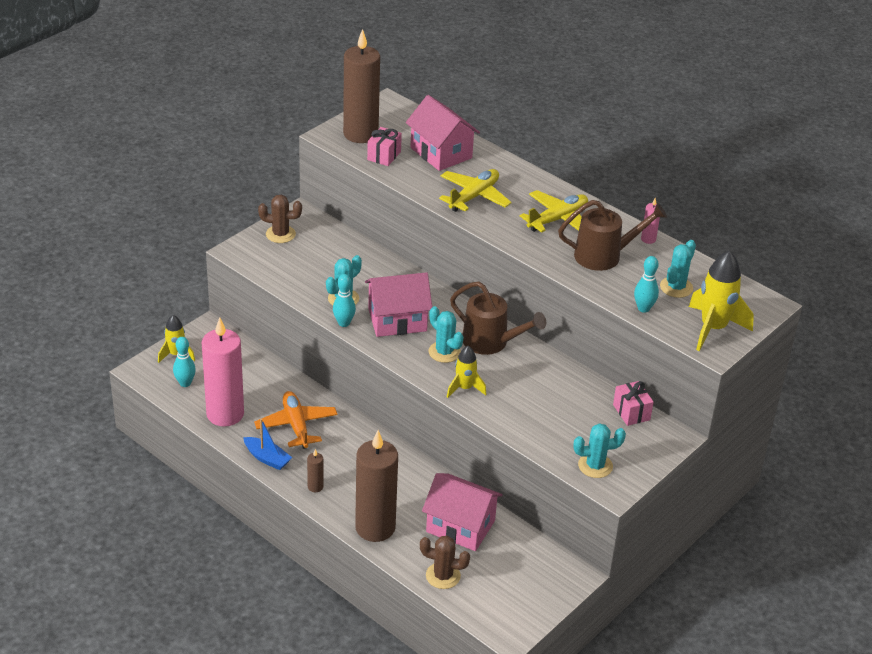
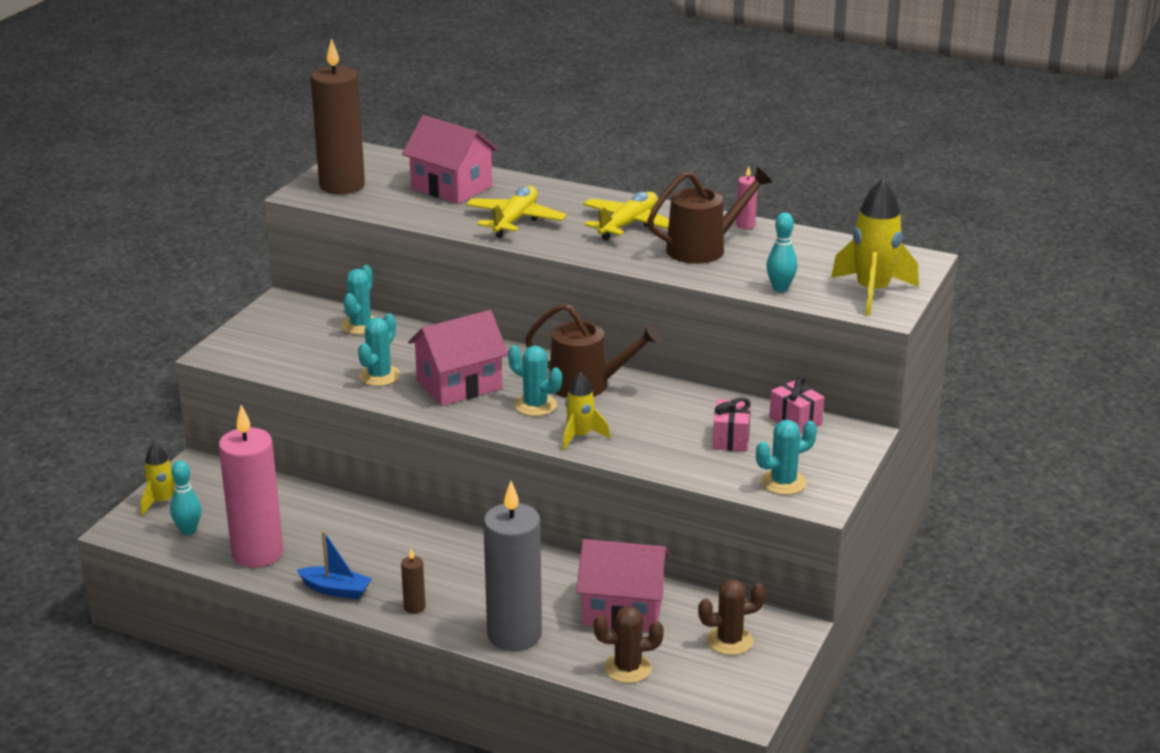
camera: 15 degrees left, 10 degrees down
(280, 234) = (266, 326): brown cactus -> brown cactus (729, 641)
(296, 425) = (358, 546): orange plane -> none
(344, 323) = (392, 400): turquoise bowling pin -> none
(375, 527) = (514, 635): brown candle -> grey candle
(384, 156) = (382, 201): pink gift -> pink gift (731, 439)
(676, 287) = (805, 263): turquoise cactus -> turquoise cactus (360, 325)

